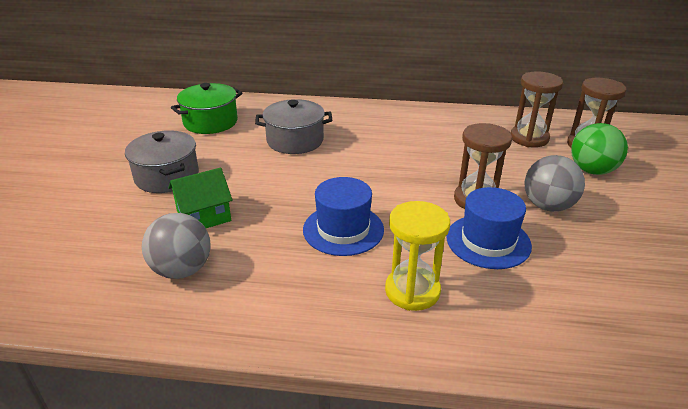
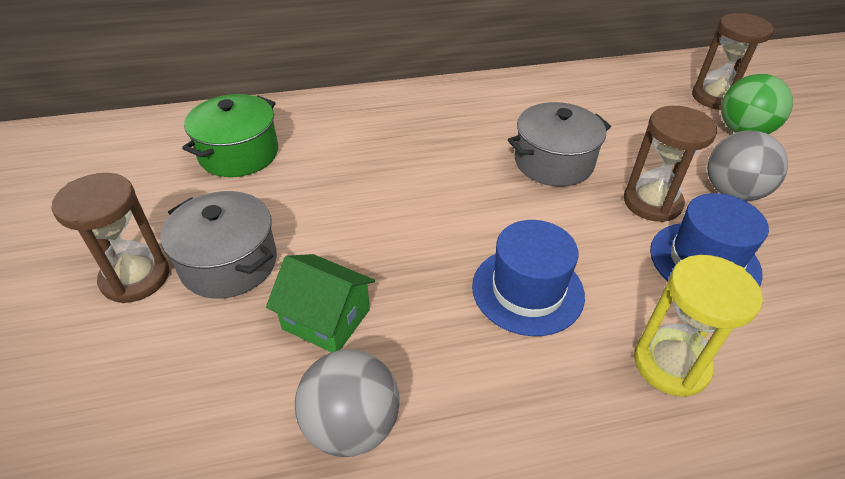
camera: 20 degrees left, 10 degrees up
(204, 216) = (326, 319): green house -> green house turned 75 degrees clockwise
(295, 140) = (377, 161): grey pot -> grey pot (553, 162)
(529, 138) = (650, 100): brown hourglass -> brown hourglass (135, 277)

